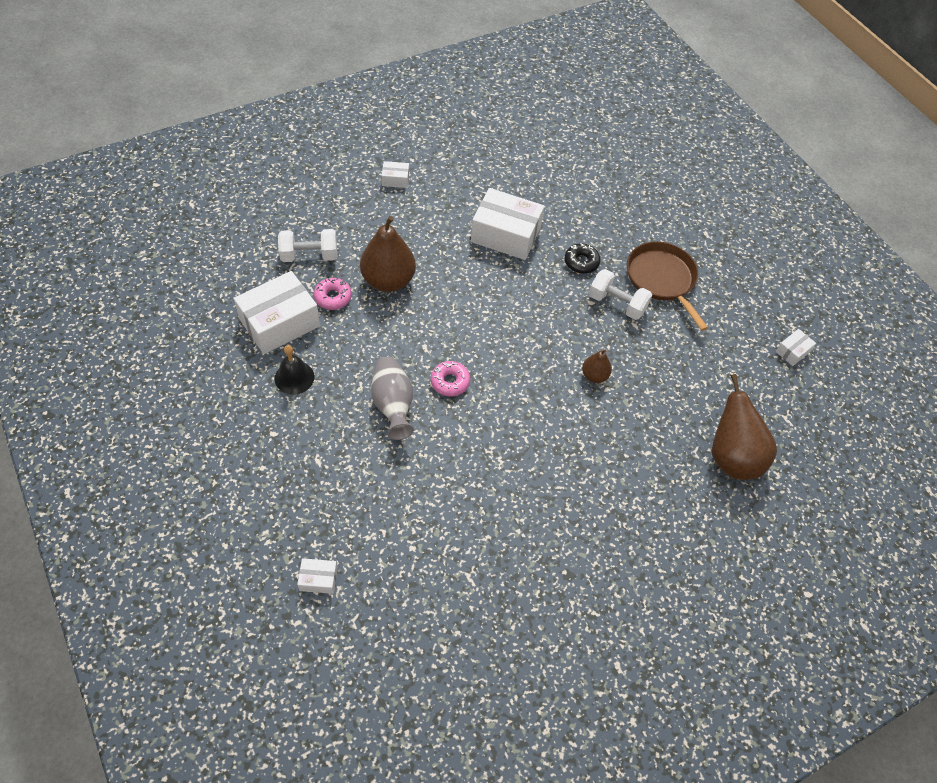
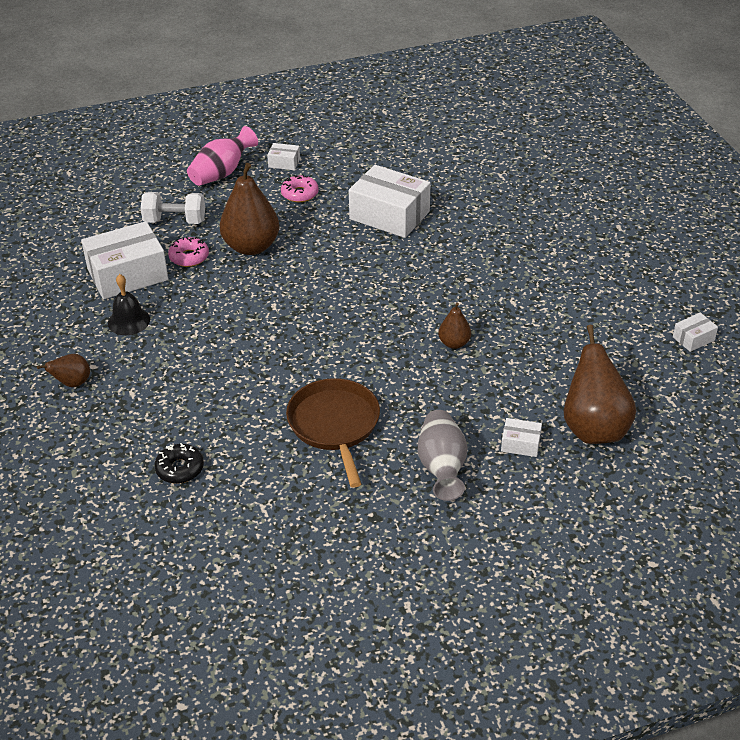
camera: 15 degrees right, 15 degrees down
(259, 455) = (72, 383): none -> brown pear
(318, 579) = (102, 493): white box -> white box (520, 444)
(340, 196) = (222, 173): none -> pink vase
(393, 404) = (225, 352): grey vase -> grey vase (442, 467)
(450, 382) = (292, 337): pink donut -> pink donut (300, 194)
(581, 262) = (467, 243): black donut -> black donut (180, 469)
(617, 304) = (497, 282): white dumbbell -> none
(662, 279) = (556, 264): brown pan -> brown pan (334, 425)

